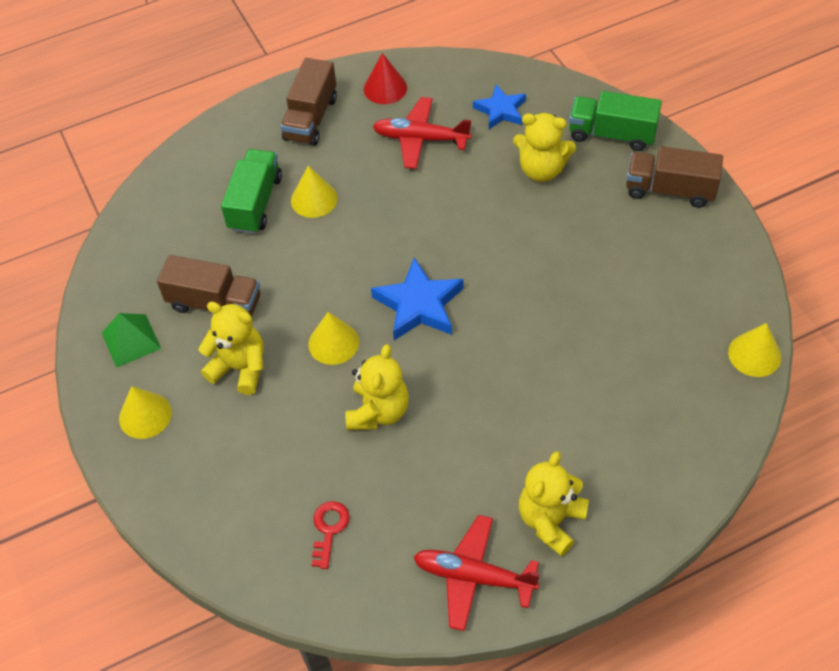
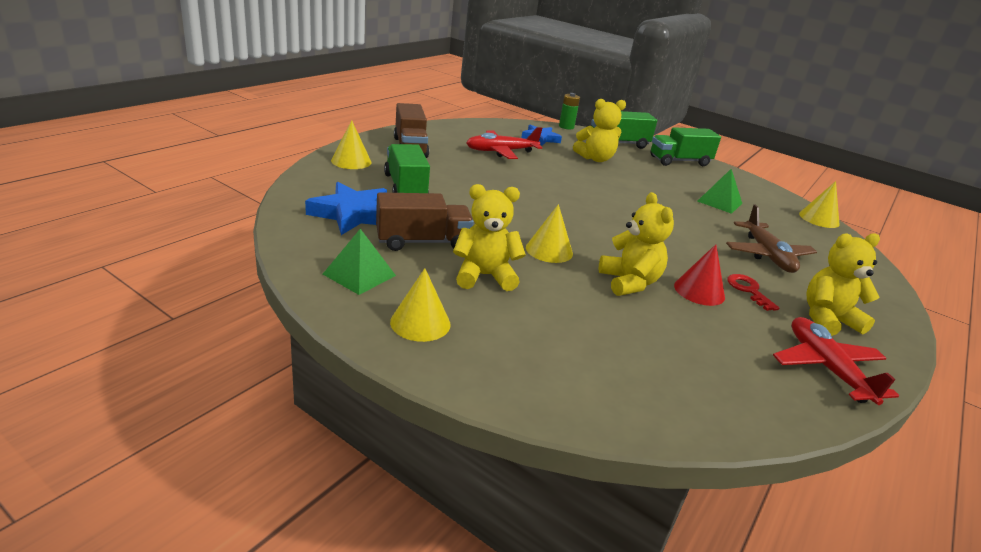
camera: 35 degrees left, 25 degrees down
(314, 199) = (452, 181): yellow cone -> yellow cone (351, 161)
(329, 530) = (679, 366): red key -> red key (748, 290)
(385, 88) = (452, 133): red cone -> red cone (699, 291)
(419, 305) = (590, 223): blue star -> blue star (352, 214)
(473, 577) = (826, 368): red plane -> red plane turned 90 degrees clockwise
(550, 521) = (828, 320): yellow teddy bear -> yellow teddy bear turned 75 degrees clockwise
(566, 81) = (566, 127): none -> green battery
(592, 407) = (767, 255): none -> brown plane
(635, 293) = (719, 202): none -> green pyramid
(670, 190) = (679, 161): brown truck -> green truck

